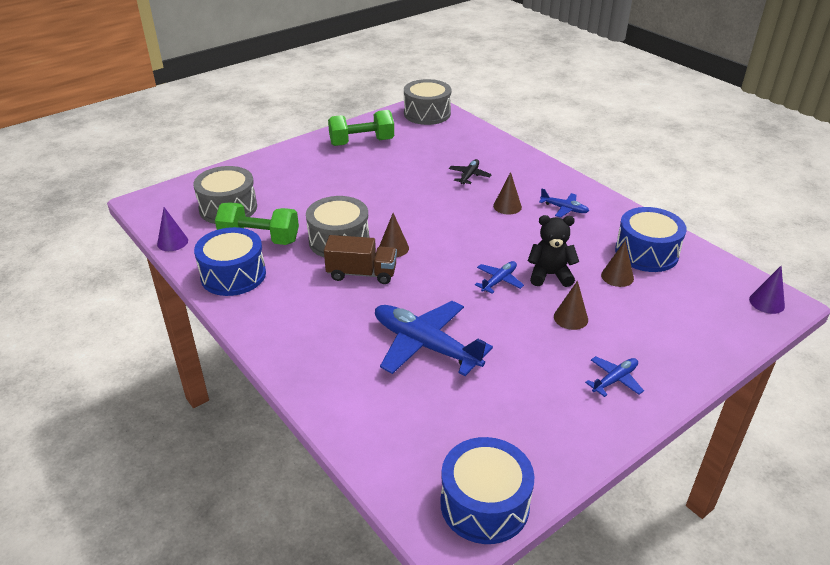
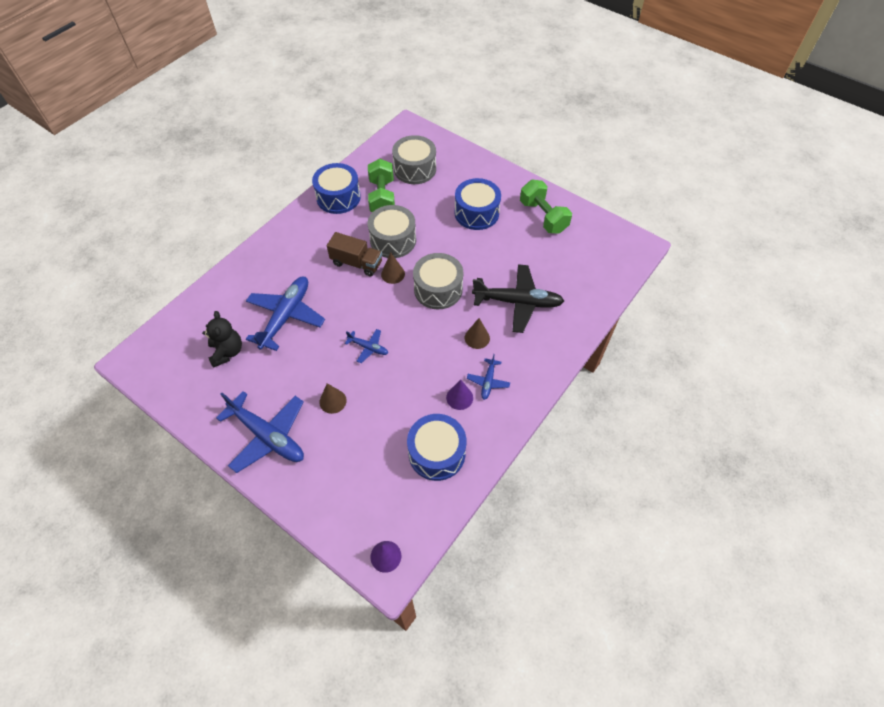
camera: 75 degrees right, 20 degrees up
(172, 242) = (366, 156): purple cone -> purple cone (459, 397)
(361, 273) = (356, 263): brown truck -> brown truck turned 60 degrees counterclockwise
(427, 113) = (620, 249): grey drum -> grey drum (438, 289)
(469, 176) = (517, 302): black plane -> black plane, size x2.06
(484, 504) = (154, 372): blue drum -> blue drum (476, 213)
(550, 275) = (384, 381): black teddy bear -> black teddy bear (227, 352)
(614, 380) = (267, 435): blue plane -> blue plane, size x2.06
(617, 276) = (395, 431): brown cone -> none

